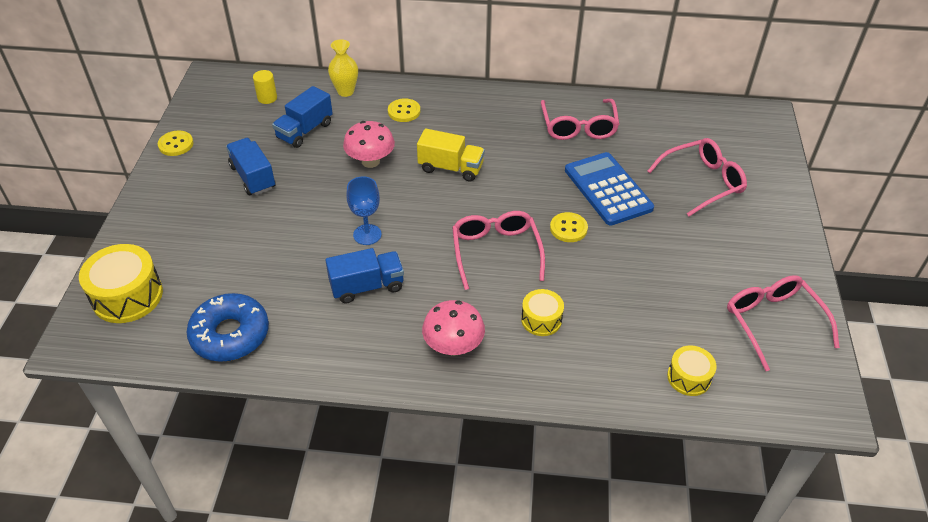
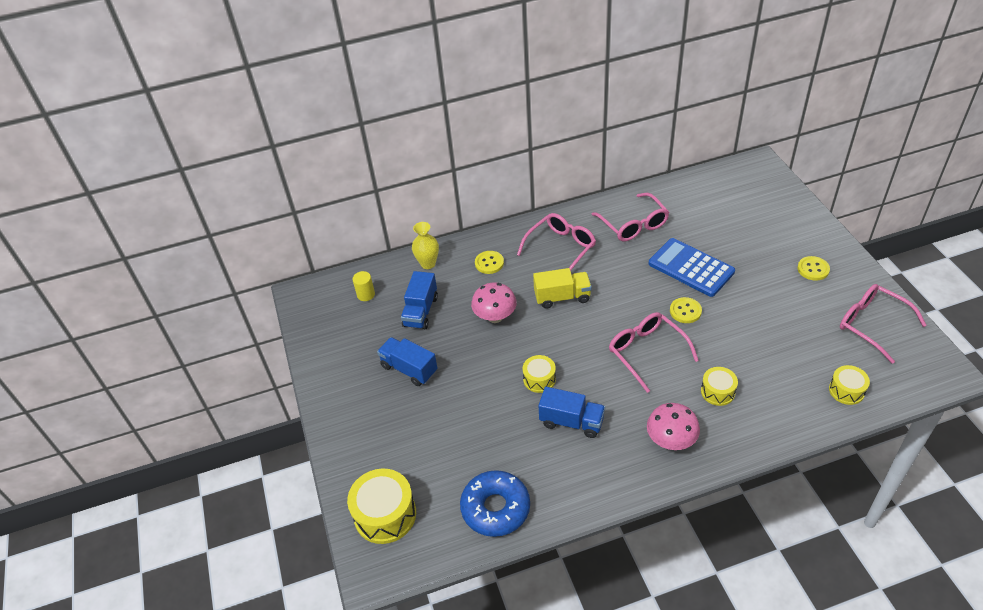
camera: 20 degrees left, 0 degrees up
(176, 144) = (319, 367): yellow button -> yellow button (813, 269)
(367, 234) = (539, 379): blue goblet -> yellow drum
(367, 286) = (571, 422): blue truck -> blue truck turned 60 degrees clockwise
(702, 182) = (753, 235): pink glasses -> pink glasses (561, 248)

